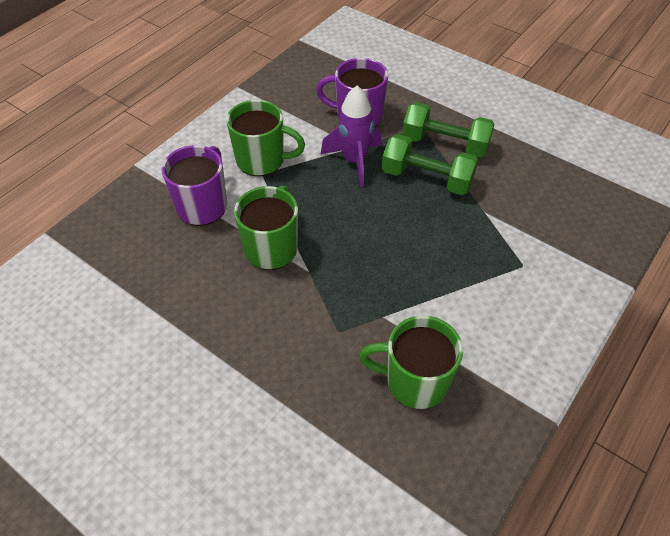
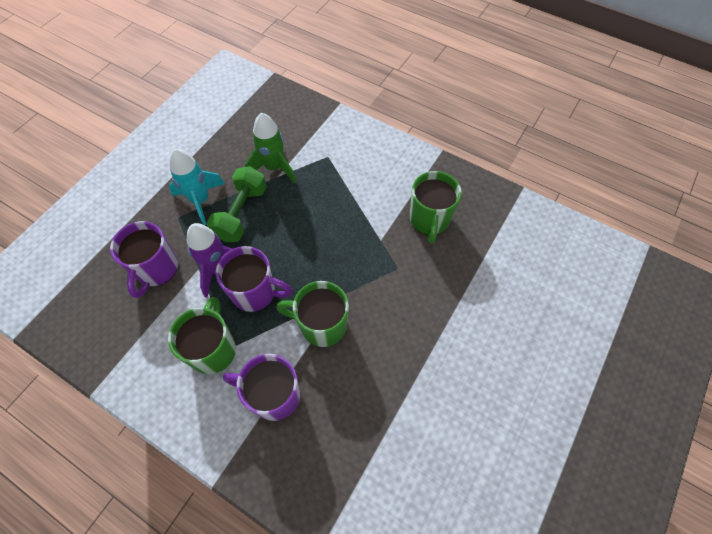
camera: 95 degrees left, 10 degrees up
(321, 191) = (255, 292): none -> purple mug
(445, 144) = (200, 200): green dumbbell -> turquoise rocket
(498, 208) = (274, 167): none -> green rocket

